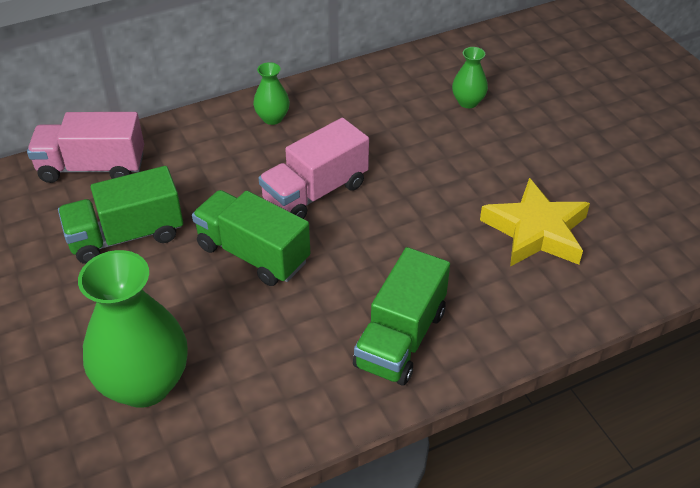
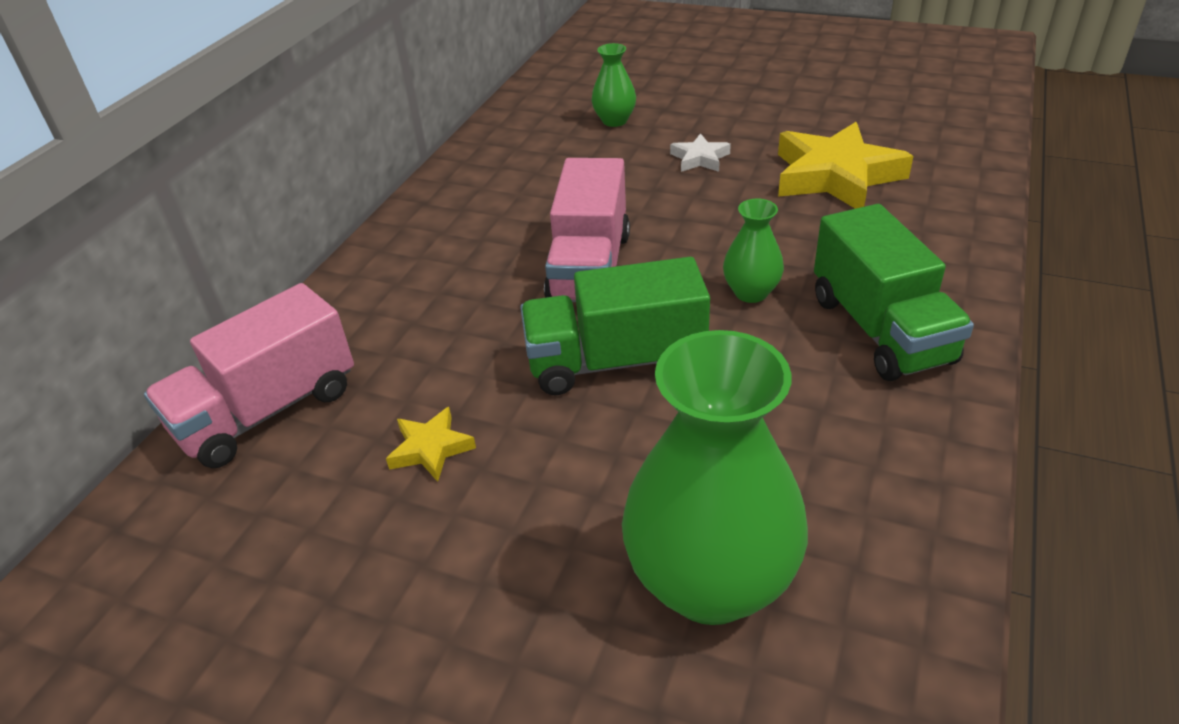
camera: 40 degrees left, 5 degrees down
(126, 236) = (431, 448): green truck -> yellow star
(272, 118) = (435, 234): green vase -> green vase (751, 292)
(476, 163) = (700, 158): none -> white star

